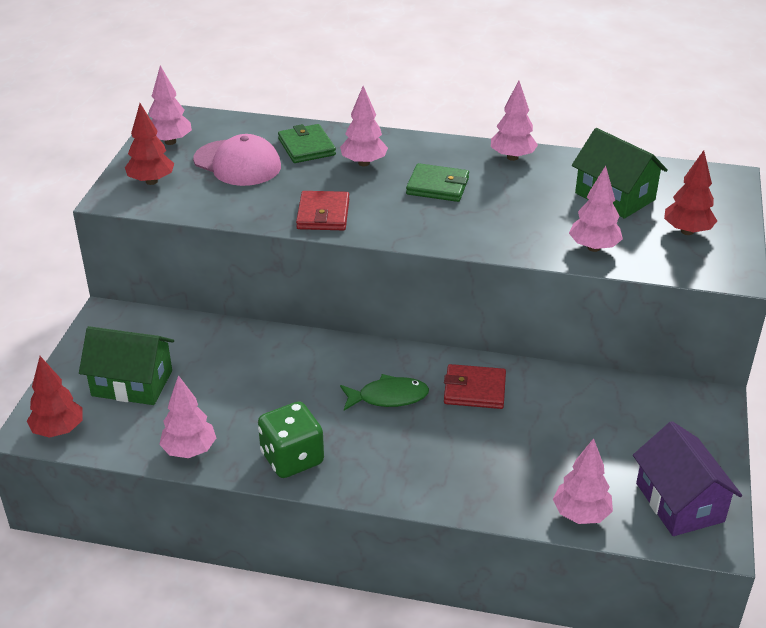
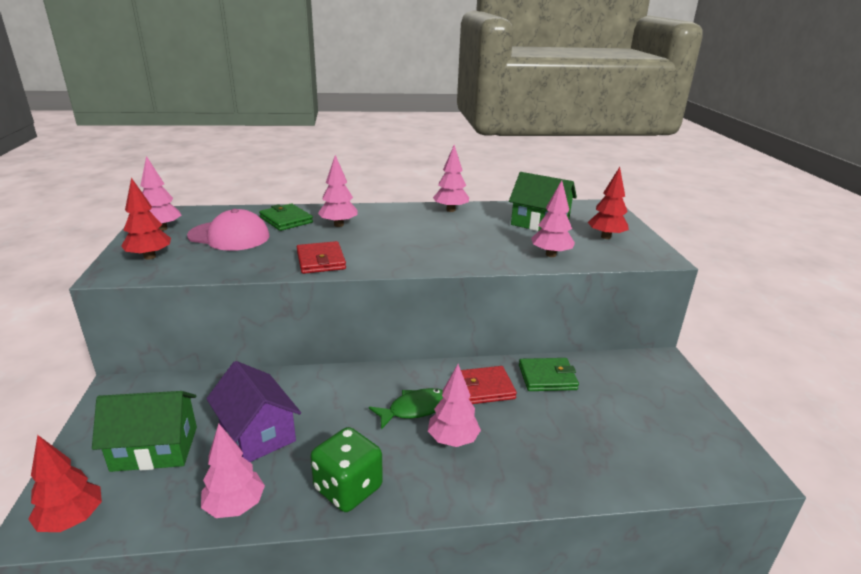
camera: 20 degrees left, 10 degrees down
(437, 186) = (406, 232): green wallet -> green wallet (547, 377)
(581, 514) = (635, 477): pink tree -> pink tree (453, 440)
(679, 502) = (701, 445): purple house -> purple house (257, 433)

